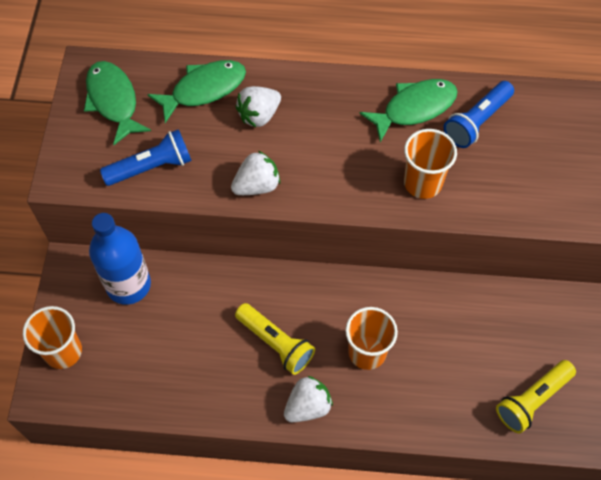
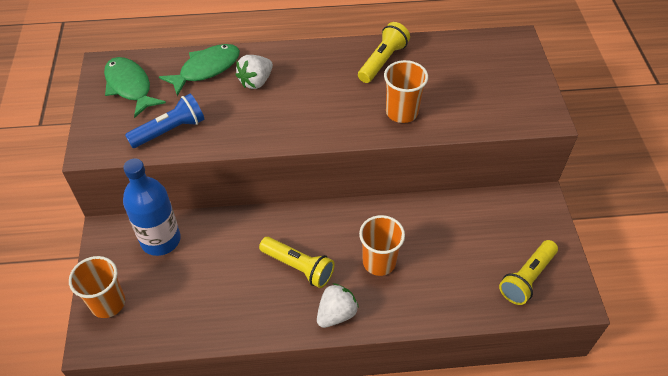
camera: 10 degrees left, 10 degrees down
(257, 185) = (263, 132): white strawberry -> none
(414, 108) = (382, 61): green fish -> yellow flashlight
(477, 121) = (435, 64): blue flashlight -> none

